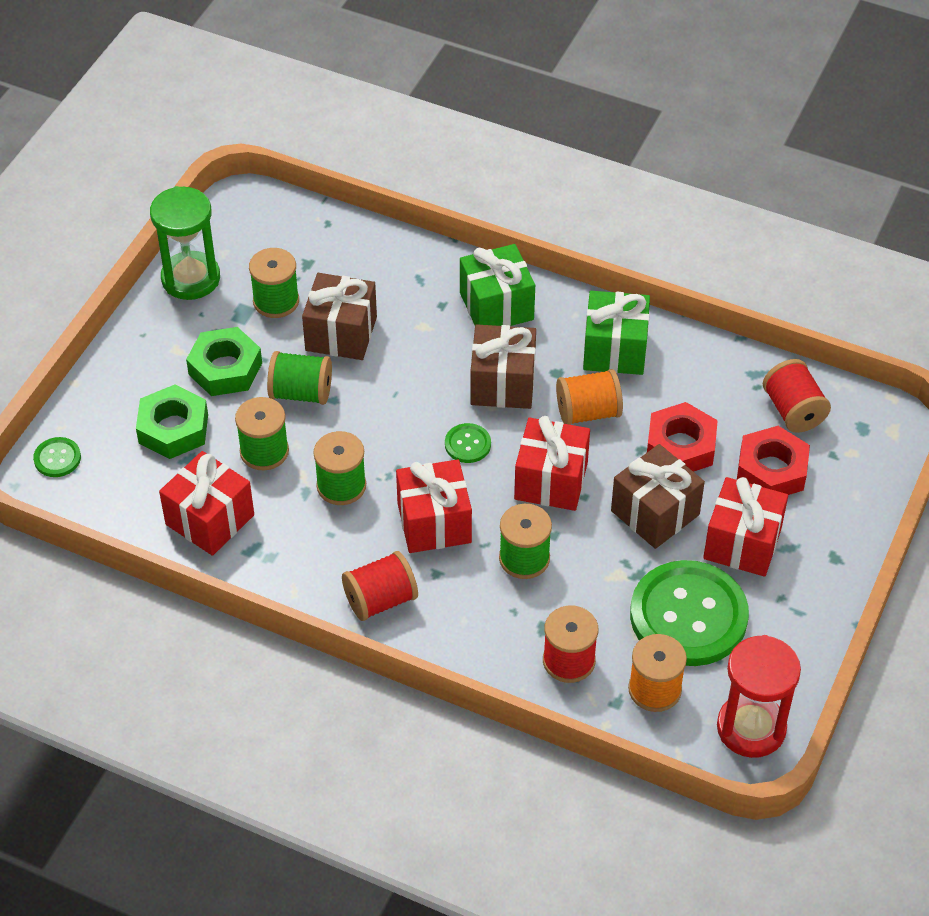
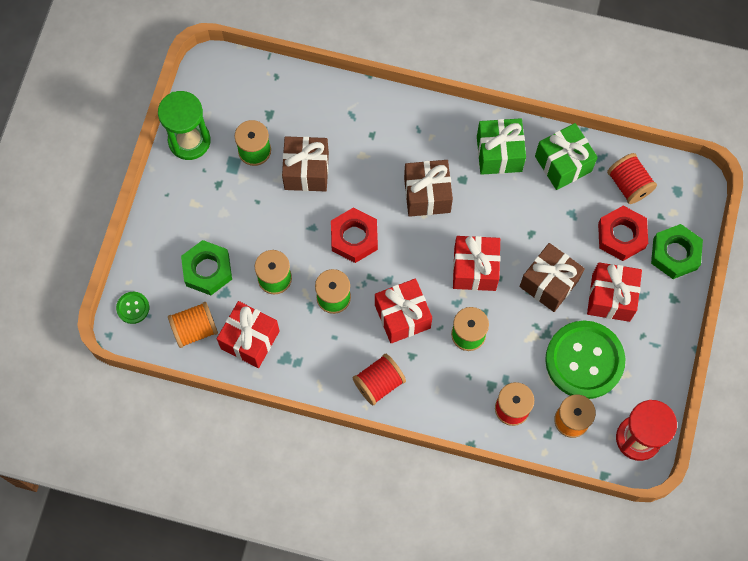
camera: 10 degrees left, 20 degrees up
(225, 368) = (232, 214): green nut -> green nut (675, 254)
(301, 393) = (289, 225): green spool -> none
(467, 444) = (413, 249): green button -> none
(496, 306) = (410, 130): green gift -> green gift (563, 164)
(588, 412) = (490, 209): orange spool -> orange spool (195, 329)
(680, 446) = (557, 226): red nut -> red nut (354, 238)

